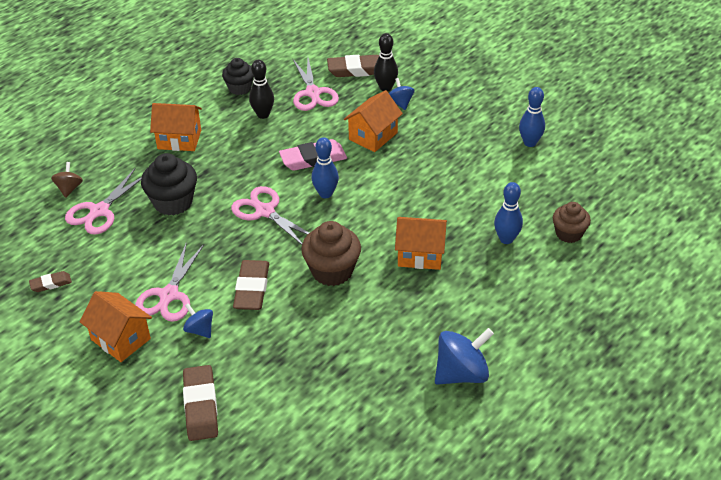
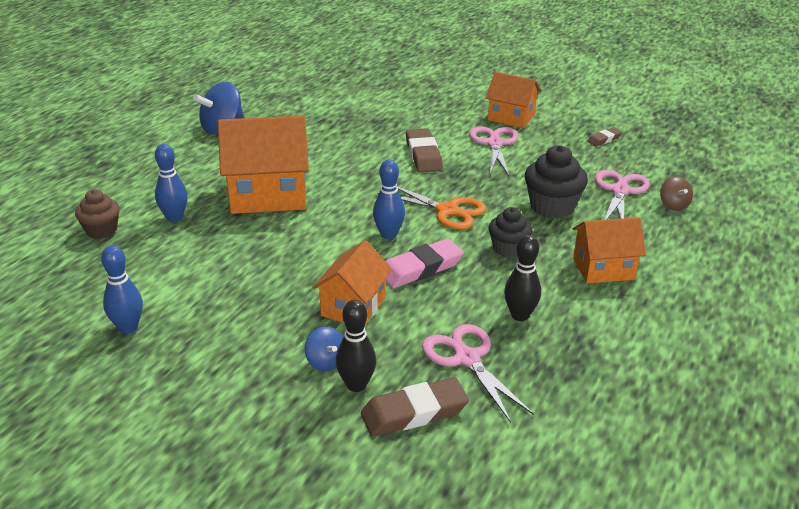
camera: 165 degrees right, 10 degrees down
(200, 330) = (451, 128): blue spinning top -> none
(201, 406) = (421, 95): brown eraser -> none
(240, 88) = (581, 351): black cupcake -> black cupcake (508, 249)
(265, 211) = (447, 210): pink scissors -> orange scissors
(332, 271) = (354, 174): brown cupcake -> none
(420, 255) = (268, 195): orange house -> orange house, size x1.63

